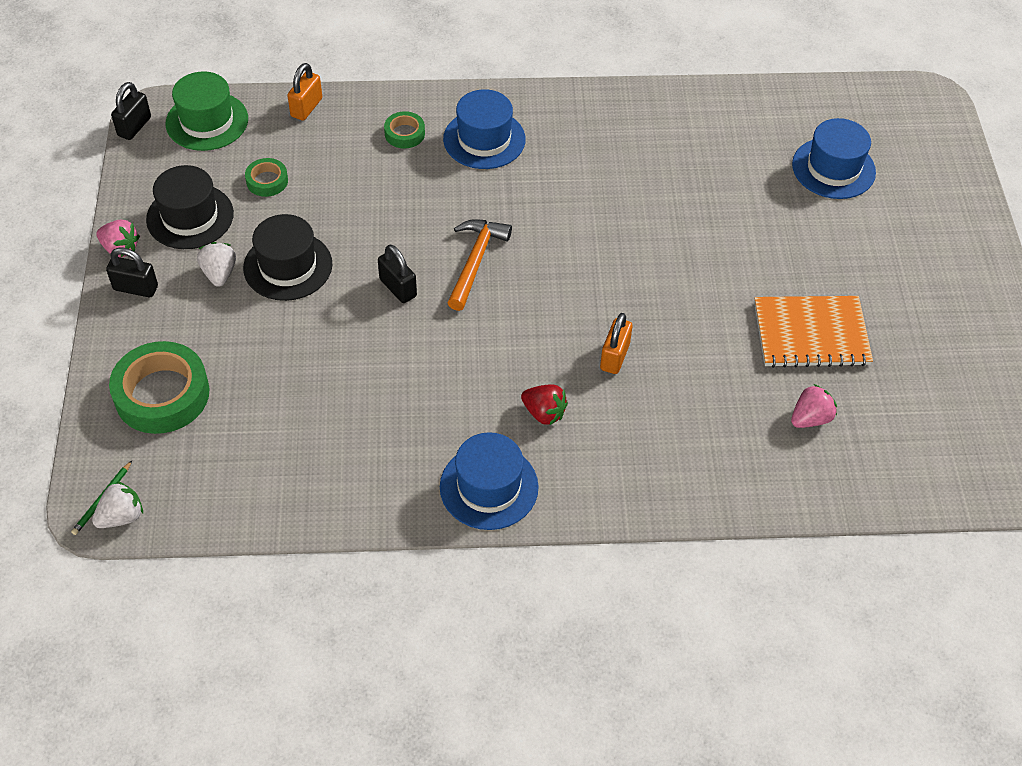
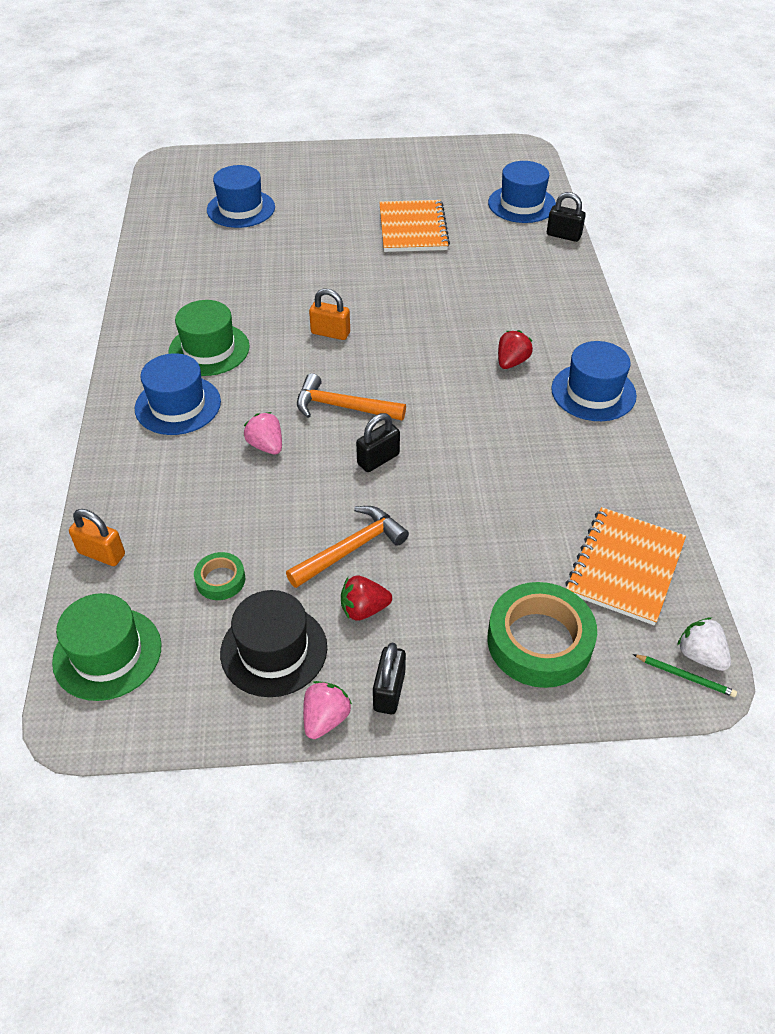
camera: 90 degrees left, 5 degrees down
(134, 127) = (103, 738): black padlock -> black padlock (563, 235)
(219, 273) = (364, 609): white strawberry -> red strawberry
(233, 474) = (625, 567): none -> orange notebook
(288, 266) = (351, 548): black hat -> orange hammer
(404, 134) = (160, 465): green tape -> none
(567, 156) = (209, 349): none -> green hat
(614, 357) = (447, 323): orange padlock -> orange padlock (330, 333)
(810, 418) = (492, 233): pink strawberry -> pink strawberry (266, 446)
(888, 460) = (522, 204): none -> blue hat

